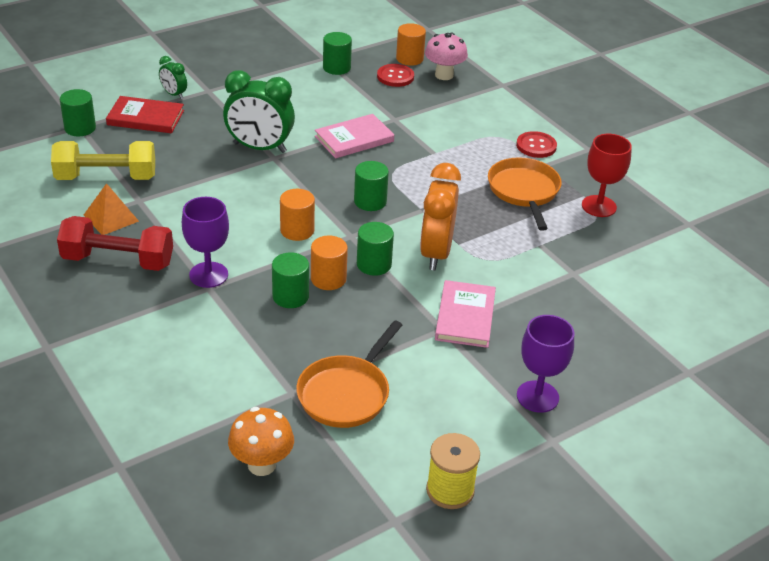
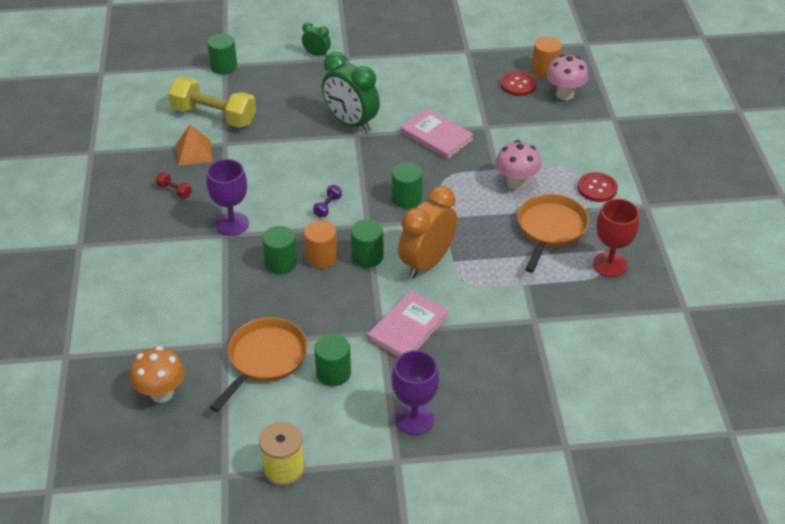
camera: 30 degrees right, 5 degrees up
(118, 261) = (174, 191): red dumbbell -> red dumbbell, size x0.41
(145, 118) = (280, 70): red book -> none
(174, 94) = (317, 54): green clock -> green clock turned 135 degrees clockwise
(297, 230) = (327, 207): orange cylinder -> purple dumbbell
(336, 68) = (472, 63): green cylinder -> green cylinder (333, 373)
(346, 393) = (264, 359): orange pan -> orange pan turned 150 degrees clockwise
(354, 139) = (436, 136): pink book -> pink book turned 45 degrees clockwise
(461, 160) = (516, 183): none -> pink mushroom

